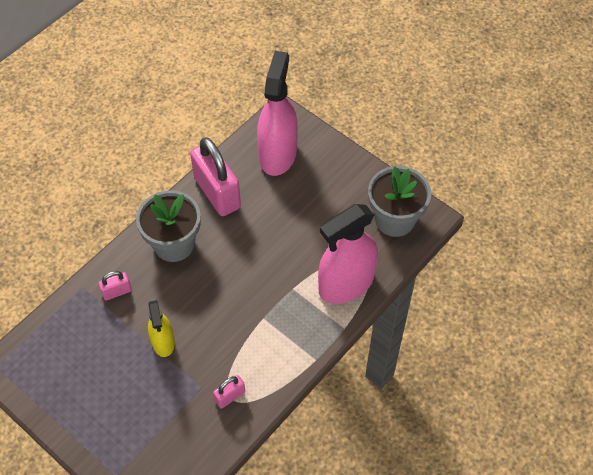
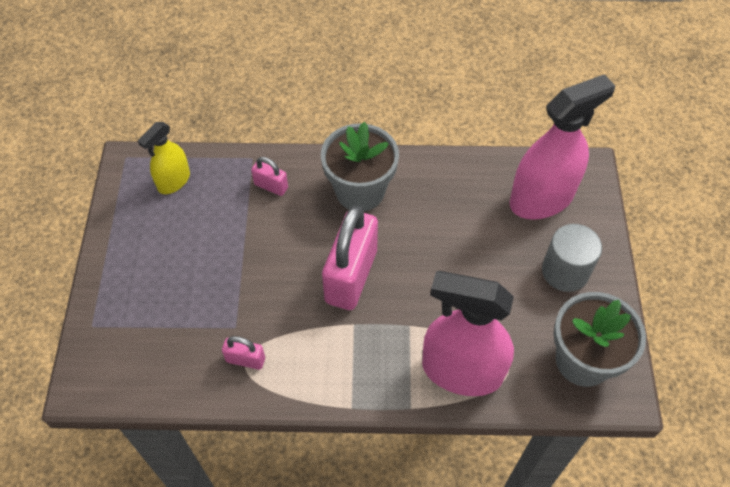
camera: 50 degrees right, 0 degrees up
(163, 342) = (254, 260): yellow spray bottle -> yellow spray bottle (174, 181)
(217, 193) = (447, 183): pink padlock -> pink padlock (351, 276)
(335, 182) = (565, 271): none -> grey cylinder

